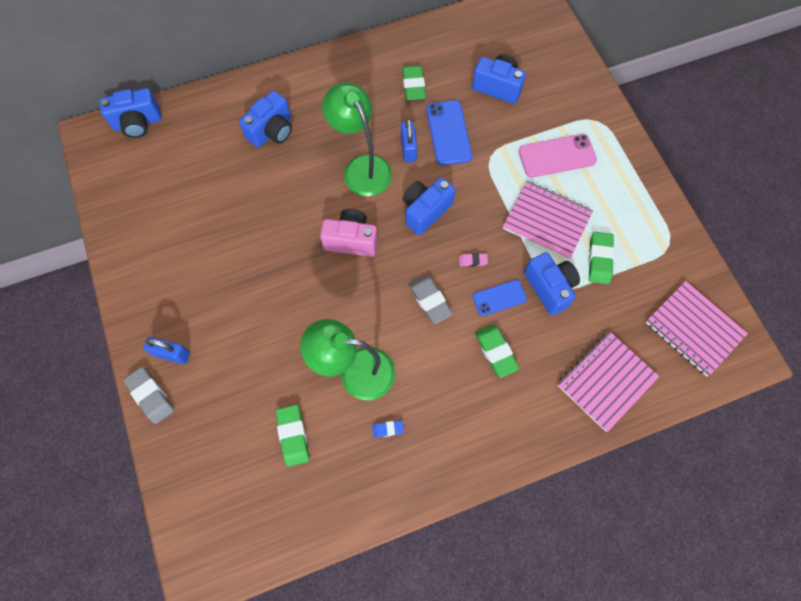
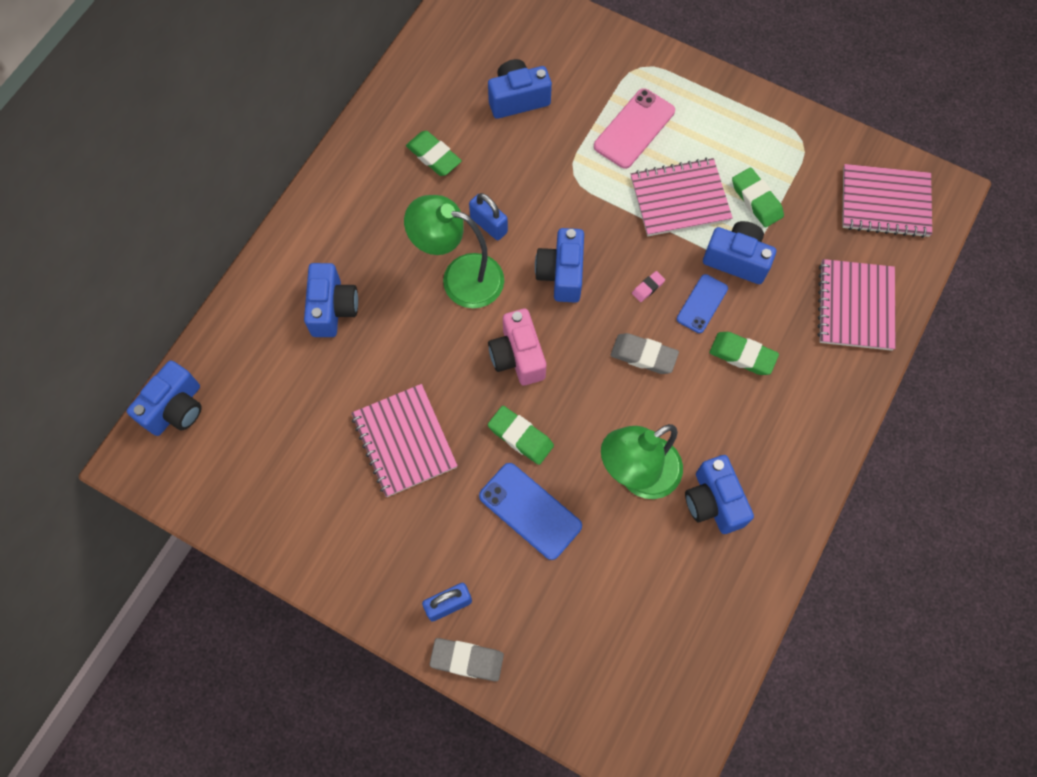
camera: 40 degrees left, 0 degrees up
(239, 238) = (404, 441): none -> pink notebook
(293, 436) = (636, 580): green eraser -> green eraser (520, 436)
(351, 240) = (518, 356): pink camera -> pink camera turned 75 degrees counterclockwise
(388, 429) = (713, 502): blue eraser -> blue camera
(448, 133) = (513, 180): blue phone -> blue phone (530, 511)

